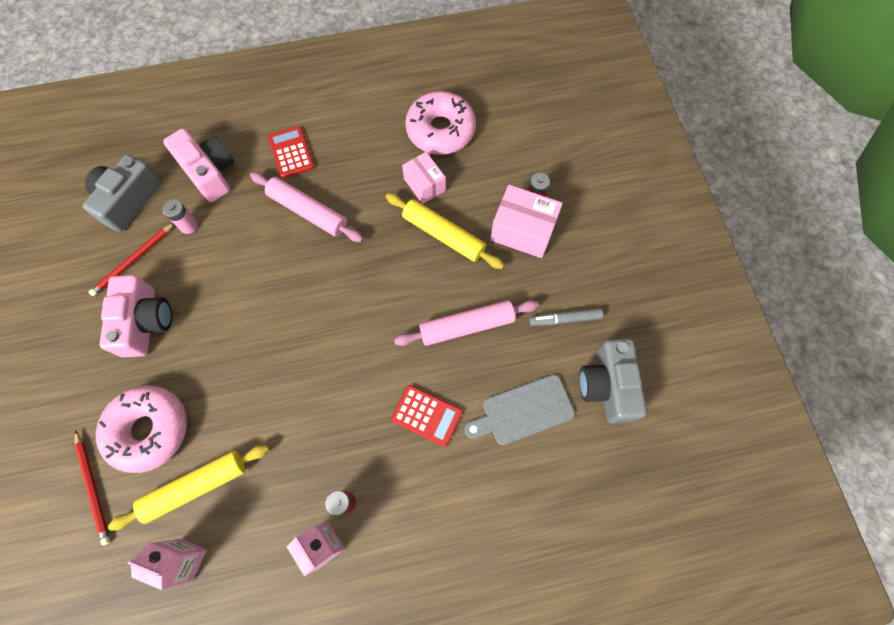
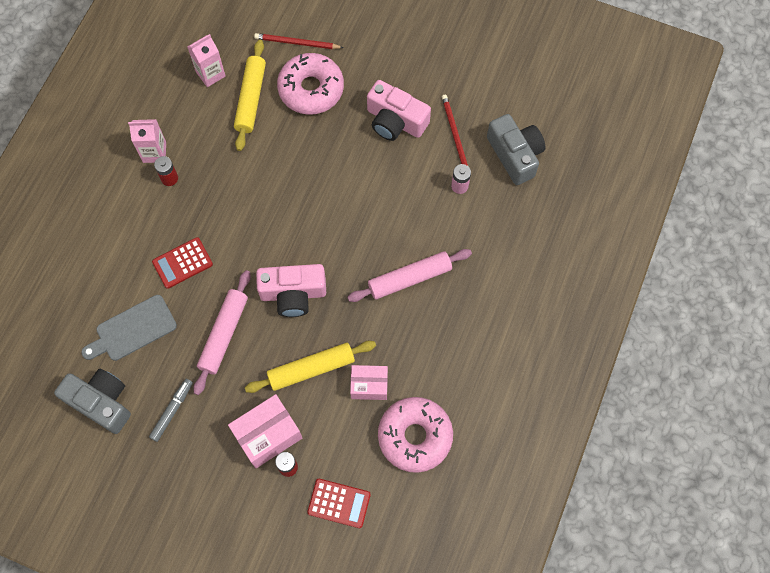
camera: 125 degrees right, 0 degrees up
(209, 172) = (501, 225): pink camera -> pink camera (293, 294)
(291, 152) = (478, 298): red calculator -> red calculator (339, 503)
(523, 411) = (133, 329): grey cutting board -> grey cutting board turned 135 degrees counterclockwise

